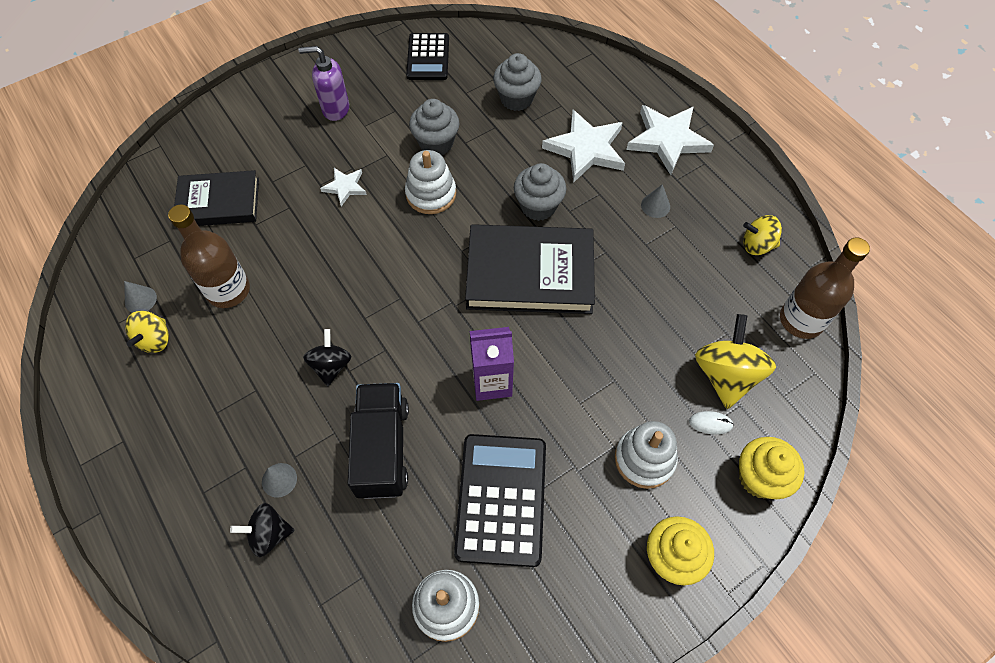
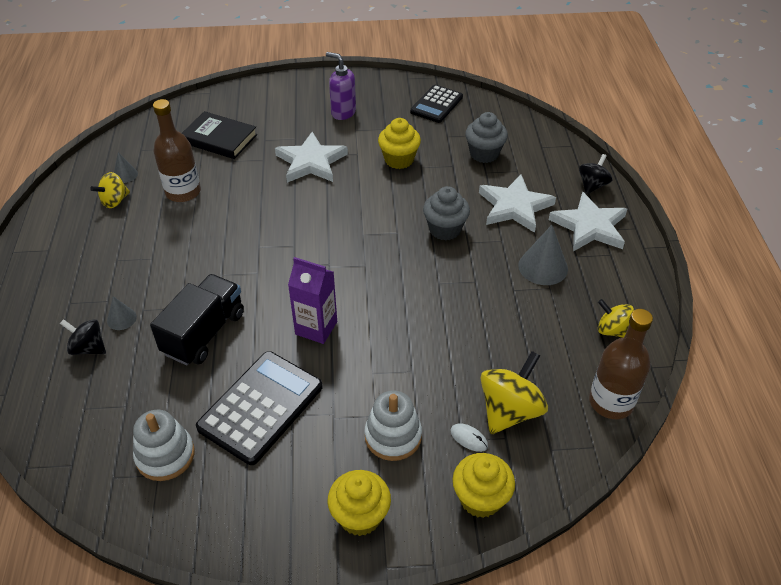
camera: 30 degrees right, 15 degrees down
(331, 365) = (212, 266): black spinning top -> black spinning top (592, 185)
(345, 187) = (311, 162): white star -> white star, size x1.91
(431, 194) = (369, 190): white stacking toy -> none
(436, 143) = (399, 160): grey cupcake -> yellow cupcake
(530, 273) = (403, 270): black book -> none
(655, 205) = (543, 267): grey cone -> grey cone, size x1.80

